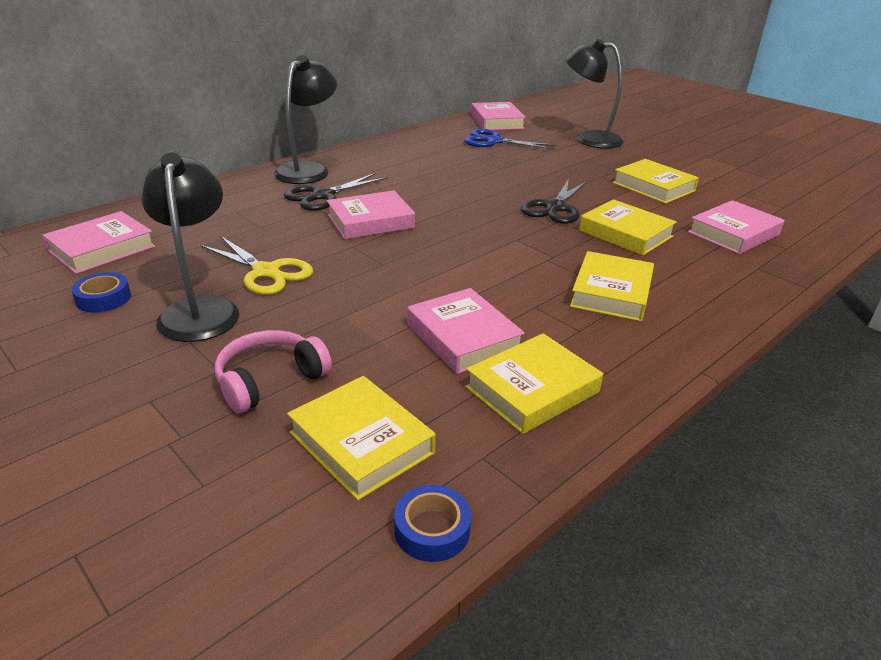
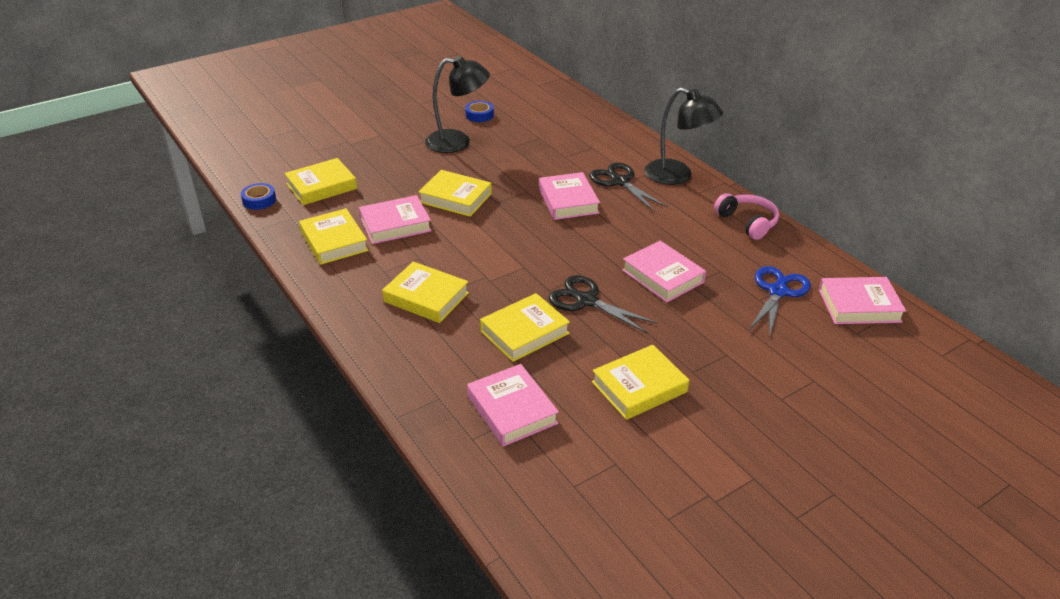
camera: 100 degrees right, 5 degrees up
(102, 249) = (540, 108): pink book -> pink book (662, 276)
(266, 272) = (497, 160): yellow scissors -> none
(270, 380) = (381, 163): pink headphones -> pink headphones (747, 222)
(378, 295) = (455, 198): none -> yellow book
(589, 139) = (805, 375): black lamp -> none

